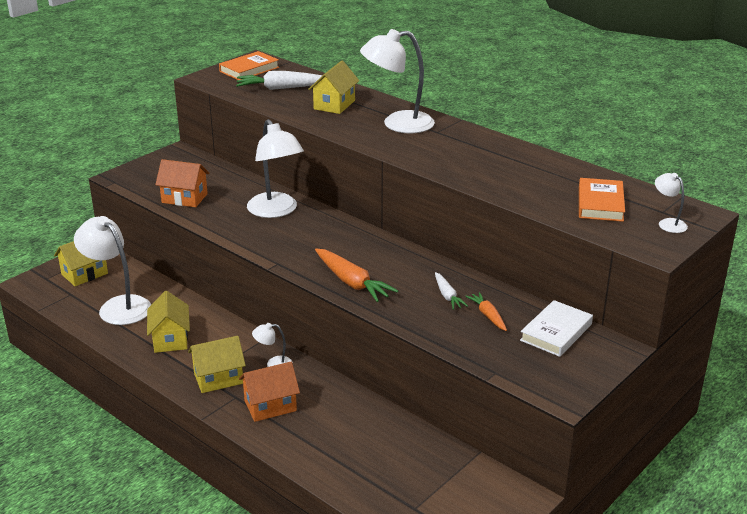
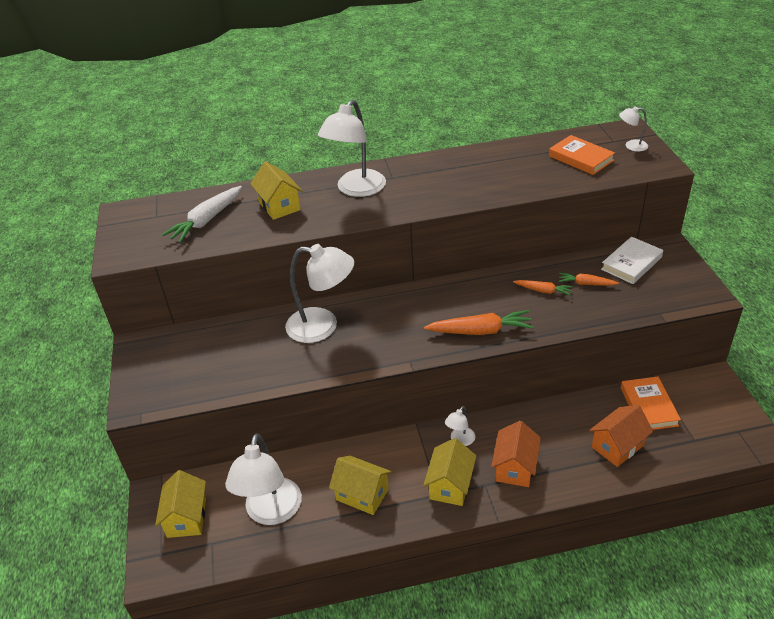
camera: 50 degrees left, 10 degrees up
(118, 306) = (271, 512): white lamp -> white lamp turned 75 degrees counterclockwise
(184, 198) = (233, 375): orange house -> orange house (617, 446)
(249, 69) = (139, 224): orange book -> orange book (648, 406)
(447, 296) = (543, 290): white carrot -> orange carrot
(556, 332) = (631, 263): white book -> white book turned 60 degrees clockwise

